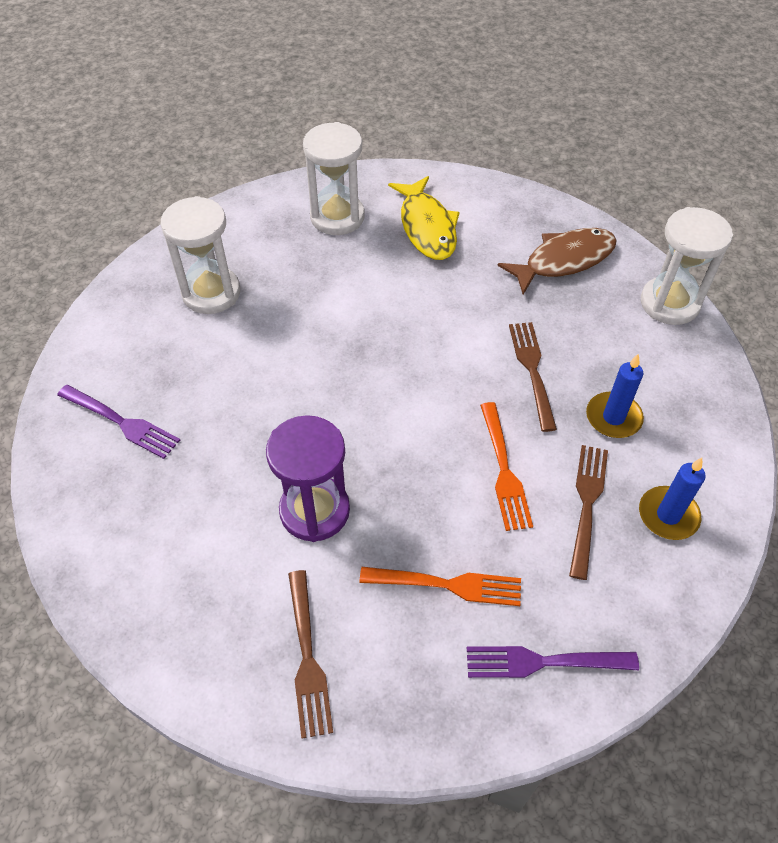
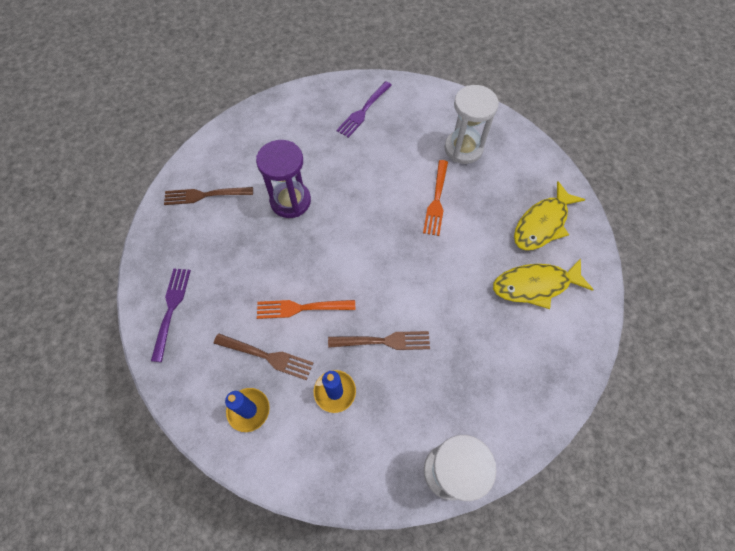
camera: 95 degrees right, 10 degrees up
(337, 217) = (542, 223): white hourglass -> yellow fish
(446, 585) = (229, 264): orange fork -> orange fork (436, 200)
(564, 260) = (500, 388): brown fish -> none

